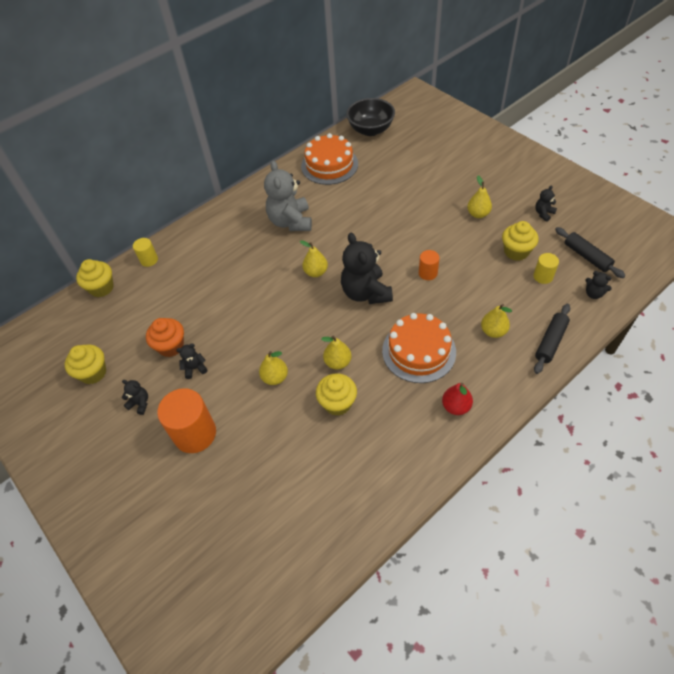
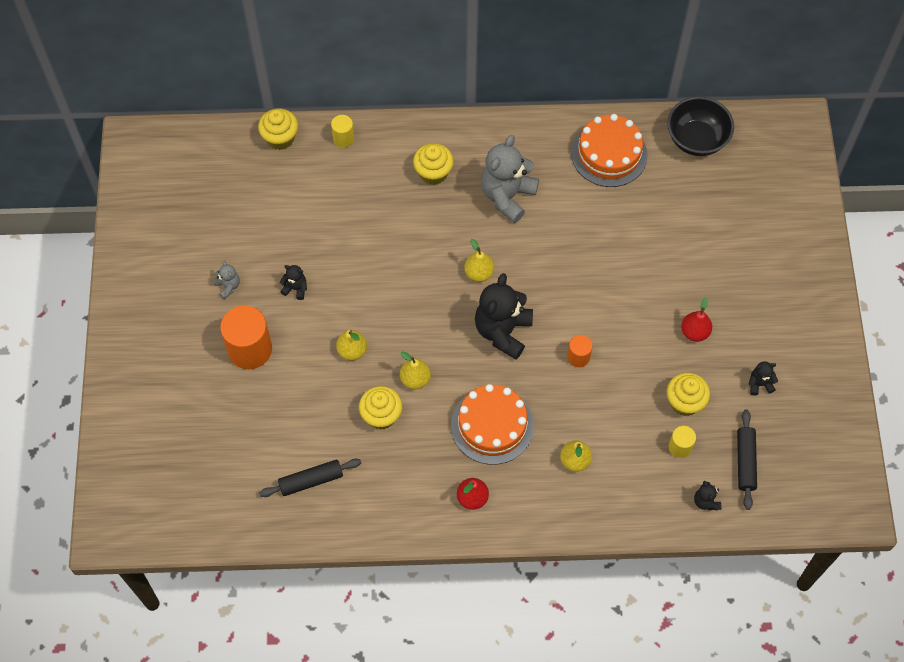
camera: 35 degrees right, 10 degrees up
(93, 373) = (213, 226): yellow cupcake -> yellow cupcake (433, 173)
(140, 403) = (228, 286): black teddy bear -> grey teddy bear
(171, 346) = (293, 250): orange cupcake -> none
(478, 214) = (694, 332): yellow pear -> red pear
(550, 342) = (613, 511): black rolling pin -> black rolling pin (311, 481)

